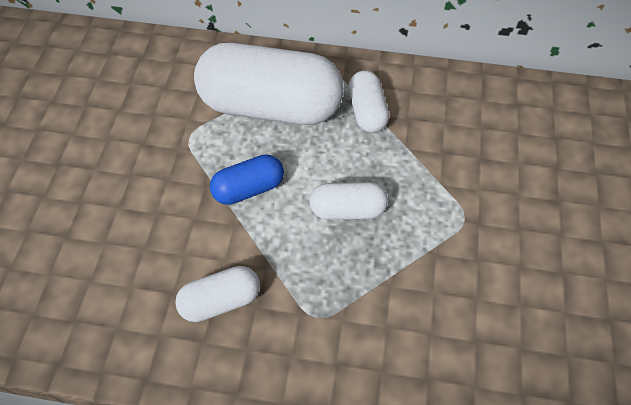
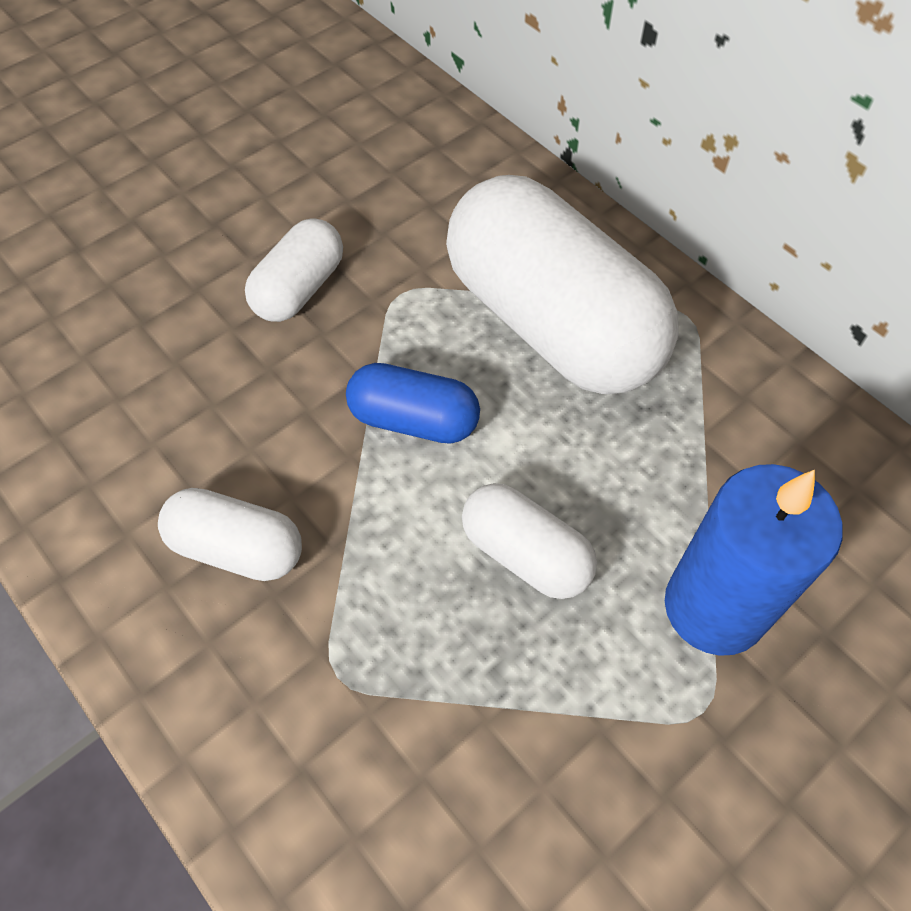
camera: 40 degrees right, 0 degrees up
(367, 111) = (693, 426): white capsule -> white capsule (299, 289)
(435, 177) = (714, 607): none -> blue candle

